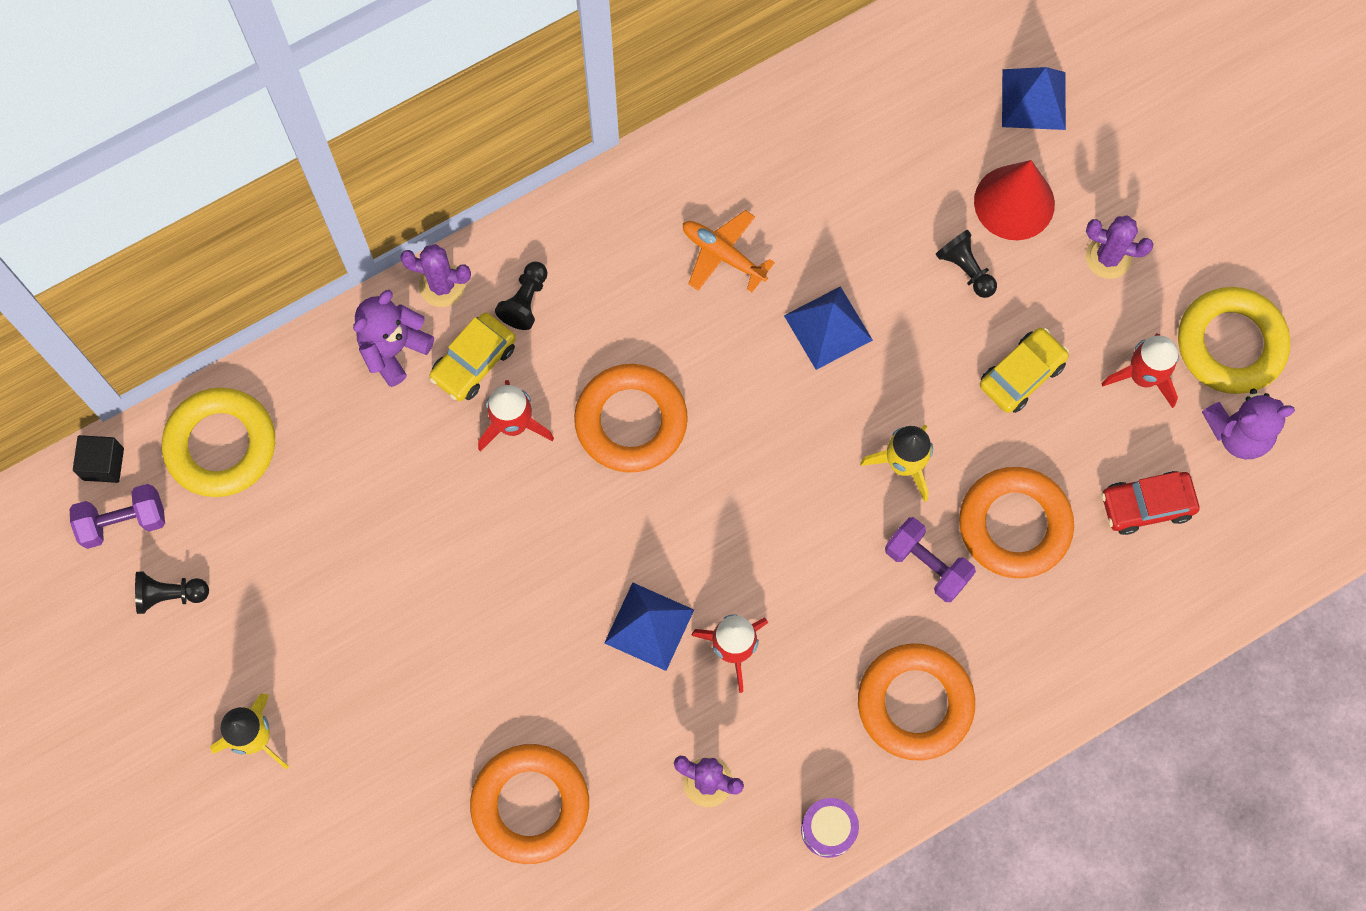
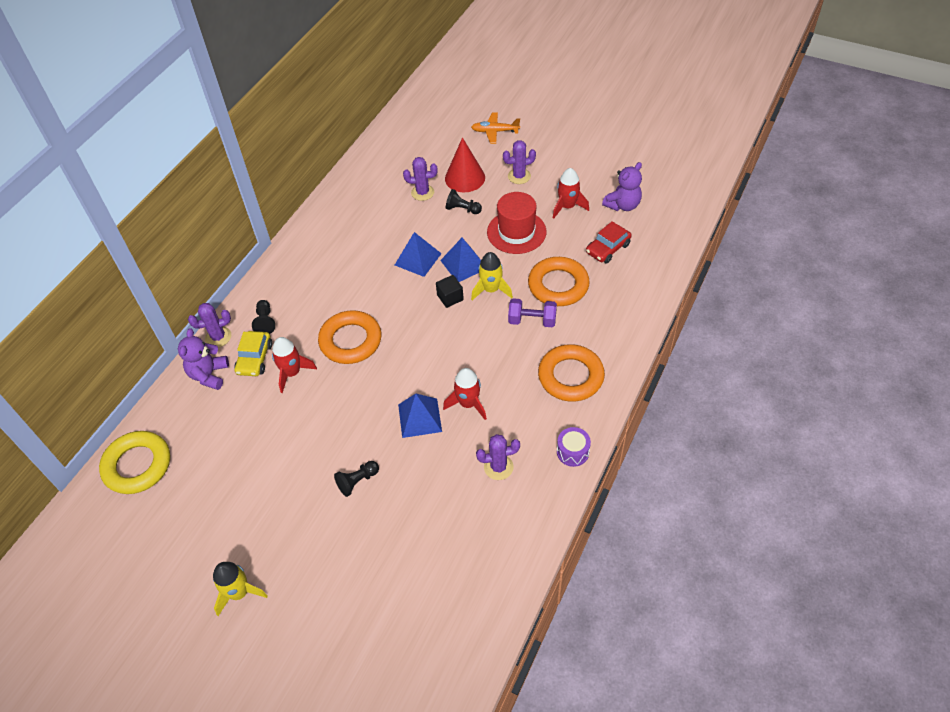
camera: 30 degrees left, 20 degrees down
(103, 464) = (72, 511): black cube -> black cube (450, 297)
(123, 522) = (99, 532): purple dumbbell -> none
(170, 595) = (147, 551): black pawn -> black pawn (357, 481)
(530, 805) = (415, 532): orange ring -> none
(723, 255) = (349, 258): orange plane -> orange plane (495, 131)
(923, 190) = (422, 192): none -> purple cactus
(1022, 375) = (516, 232): yellow car -> red hat
(1033, 99) = (445, 142): blue pyramid -> blue pyramid (464, 264)
(1230, 344) = (593, 179): yellow ring -> none

